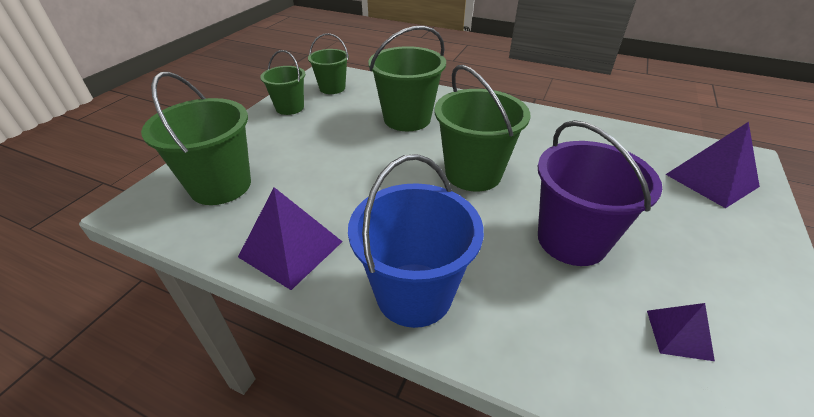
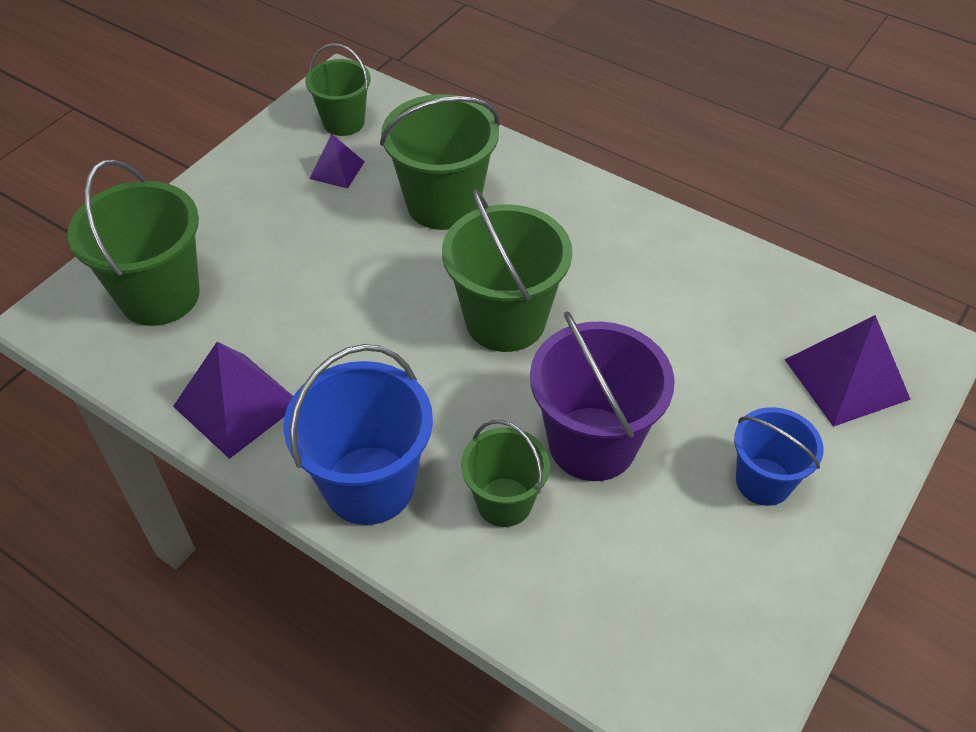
camera: 10 degrees right, 10 degrees up
(290, 108) = (270, 159): green bucket -> green bucket (504, 502)
(679, 334) = (654, 579): purple pyramid -> purple pyramid (337, 170)
(707, 249) = (763, 481): none -> blue bucket

